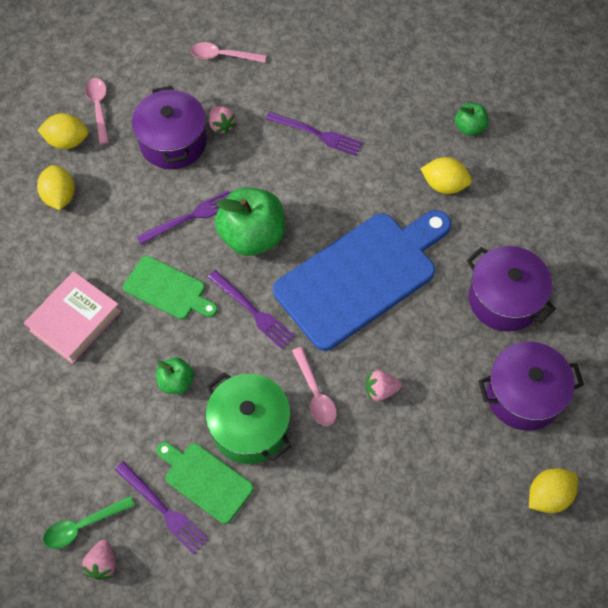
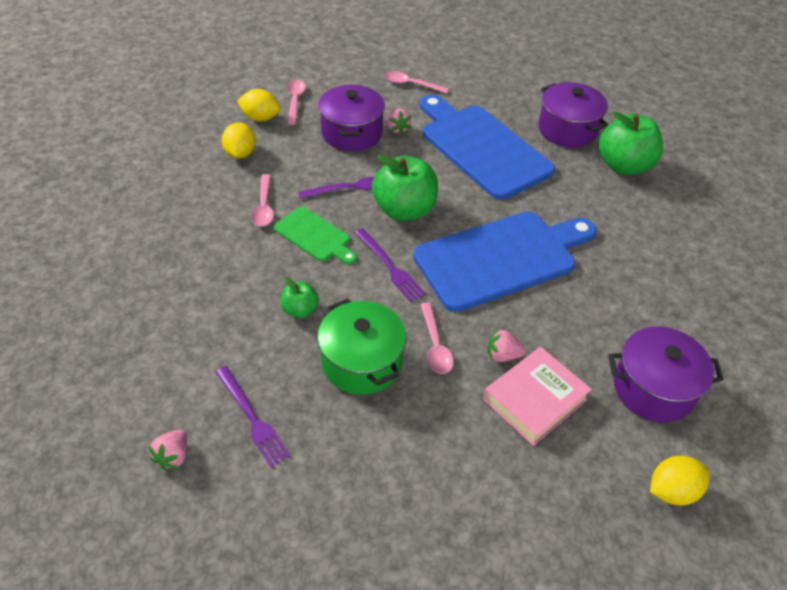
camera: 10 degrees right, 15 degrees down
(74, 320) = (220, 244): pink book -> pink book (535, 399)
(83, 525) = (166, 416): green spoon -> none
(105, 263) = (264, 207): none -> pink spoon
(205, 480) = (303, 400): green cutting board -> none
(317, 134) = (481, 148): purple fork -> blue cutting board
(444, 185) = (593, 203): yellow lemon -> none
(469, 127) = (623, 166): green apple -> green apple, size x1.97
(504, 299) = (642, 302): purple pot -> purple pot (567, 130)

